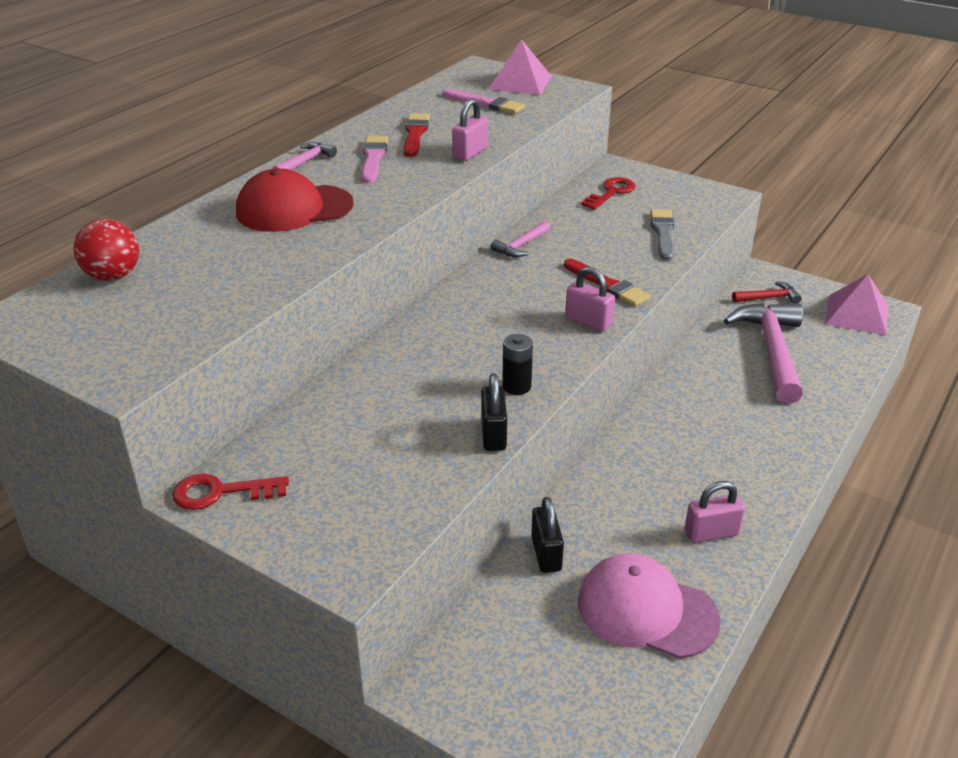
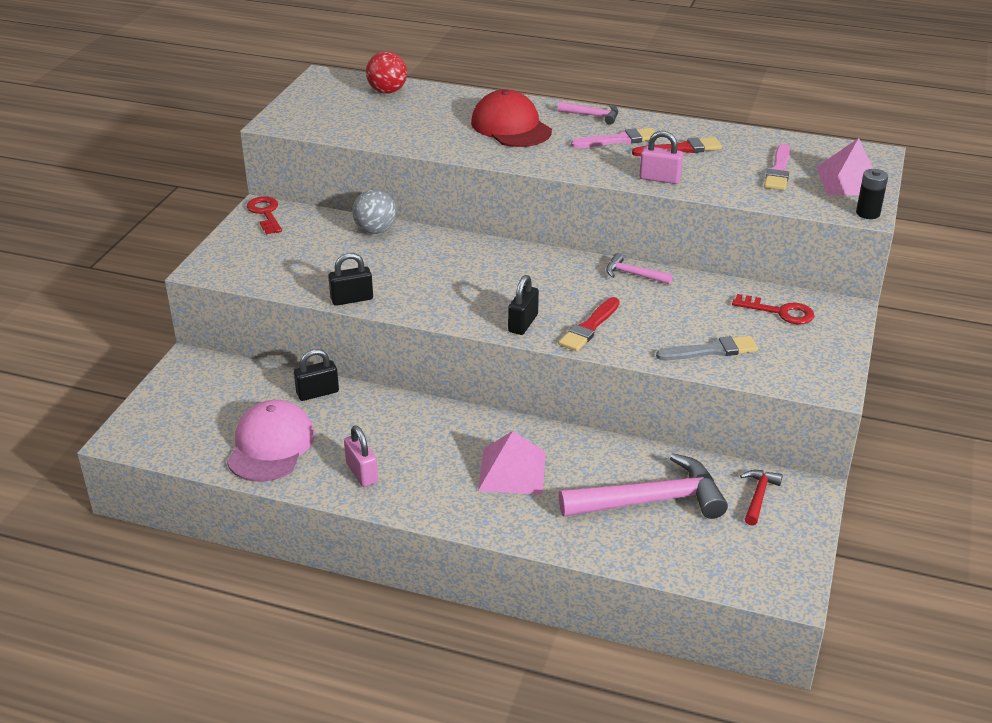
camera: 75 degrees right, 0 degrees up
(335, 395) = (375, 230): none -> grey ball
(516, 386) = (414, 301): black battery -> black battery (867, 213)
(588, 321) = (523, 323): pink padlock -> black padlock
(769, 298) = (758, 496): red hammer -> red hammer turned 135 degrees counterclockwise
(857, 314) = (765, 567): pink pyramid -> pink pyramid (512, 471)

